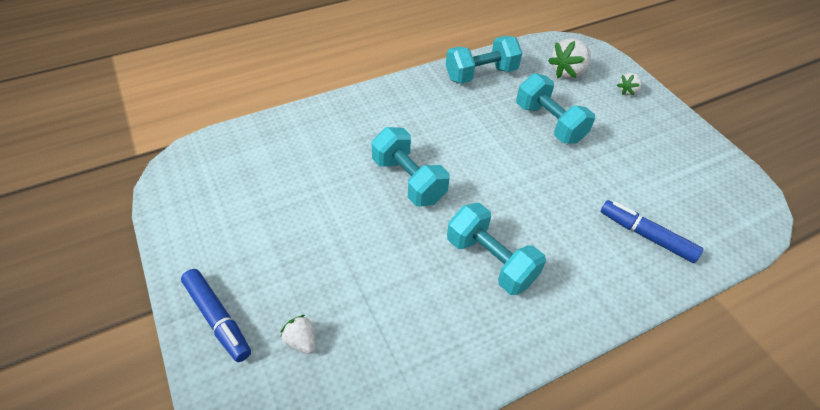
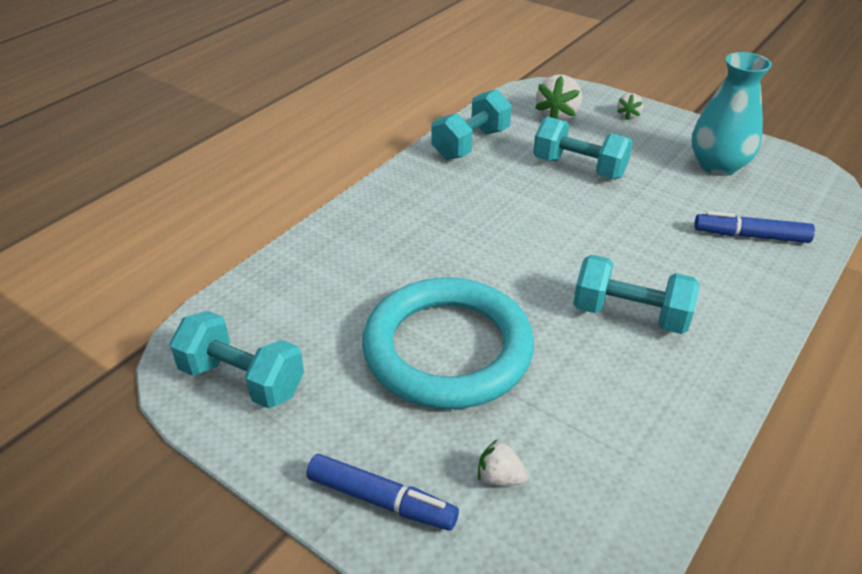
camera: 25 degrees left, 10 degrees down
(340, 230) = (447, 349): none -> turquoise ring
(408, 180) = (481, 271): turquoise dumbbell -> turquoise dumbbell (242, 379)
(669, 163) = (718, 166): none -> turquoise vase

